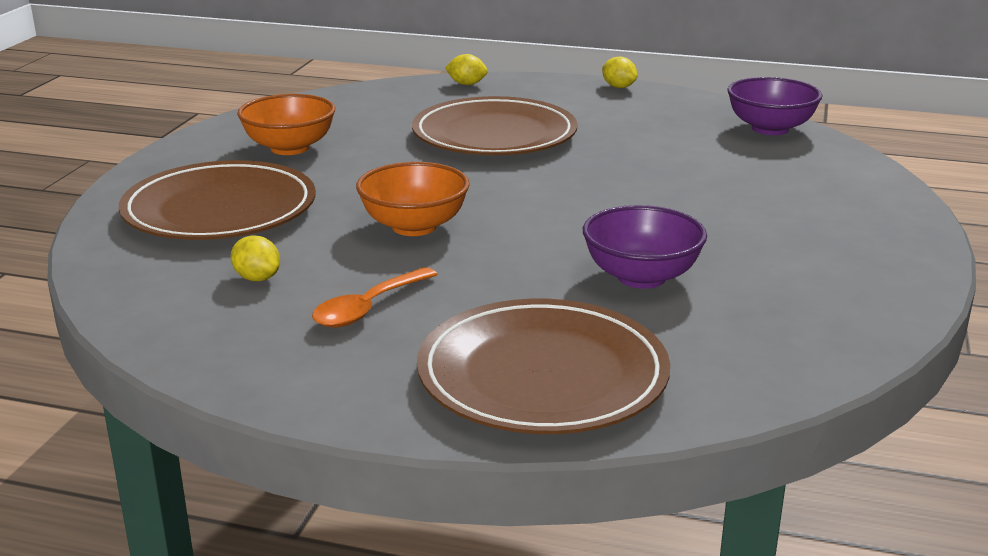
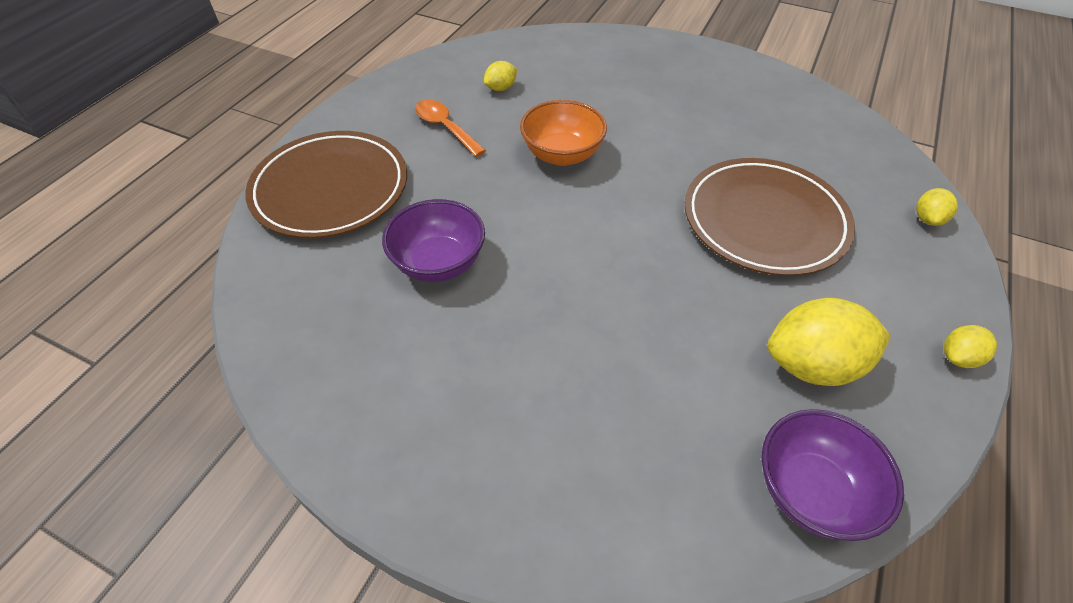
camera: 100 degrees right, 25 degrees up
(220, 210) = (608, 74): brown plate -> none
(289, 148) = (726, 102): orange bowl -> none
(658, 125) = (812, 365): none -> yellow lemon

